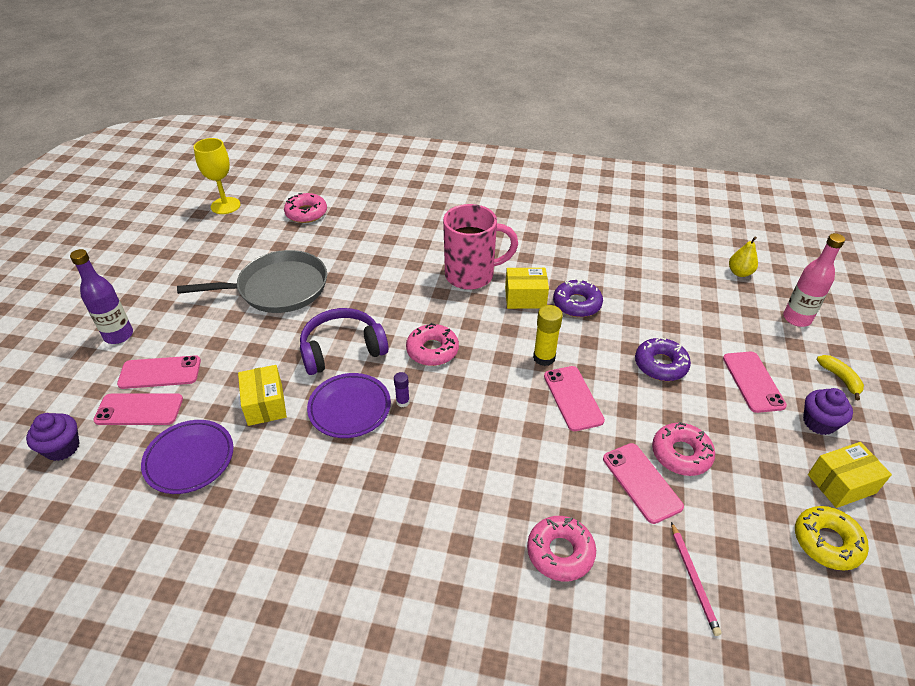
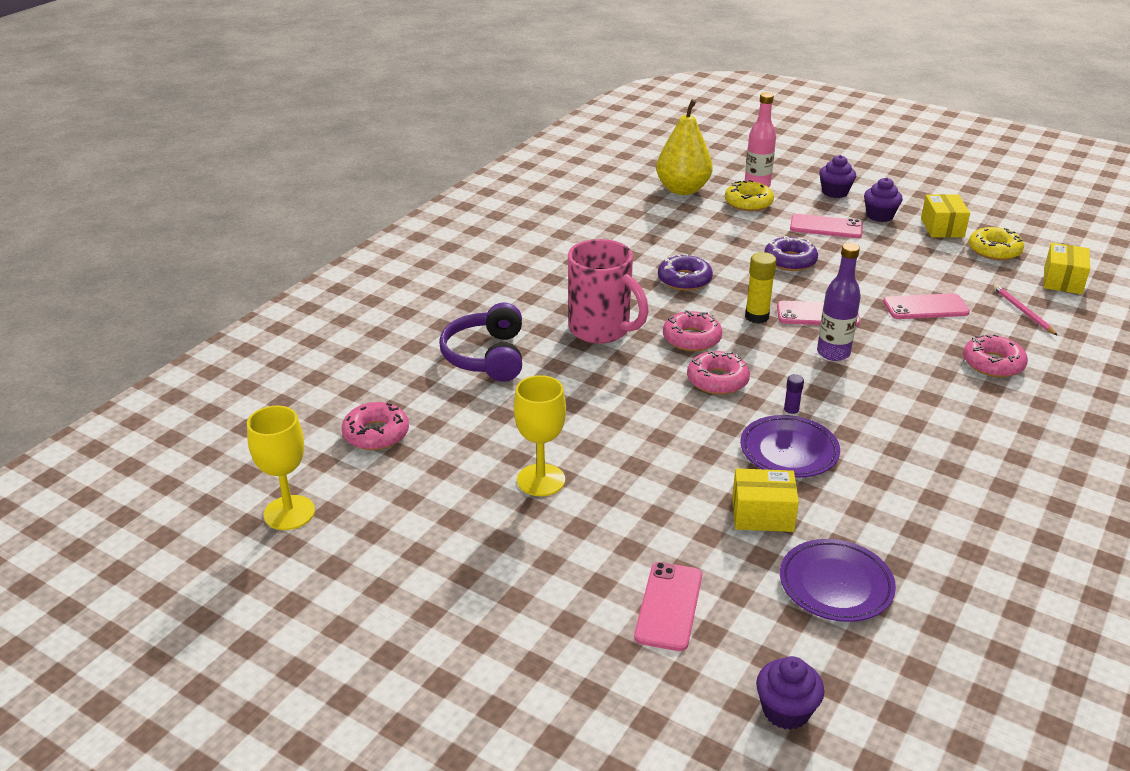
camera: 70 degrees left, 10 degrees down
(119, 335) = (566, 649): purple bottle -> purple bottle (833, 353)
(139, 410) = (735, 629): pink phone -> none
(278, 288) = (541, 480): grey pan -> yellow goblet
(342, 349) = (689, 443): purple headphones -> purple headphones (486, 356)
(471, 275) = (601, 330): pink mug -> pink mug turned 120 degrees clockwise
(525, 298) = (659, 306): yellow box -> yellow box (1062, 281)
(681, 454) = (898, 281): pink donut -> pink donut (691, 338)
(693, 579) = (1023, 311): pink pencil -> pink pencil turned 120 degrees counterclockwise
(739, 273) = (682, 190): yellow pear -> yellow pear, size x2.01
(753, 318) = (748, 203): none -> yellow donut
(840, 378) = (835, 192): yellow banana -> purple cupcake

